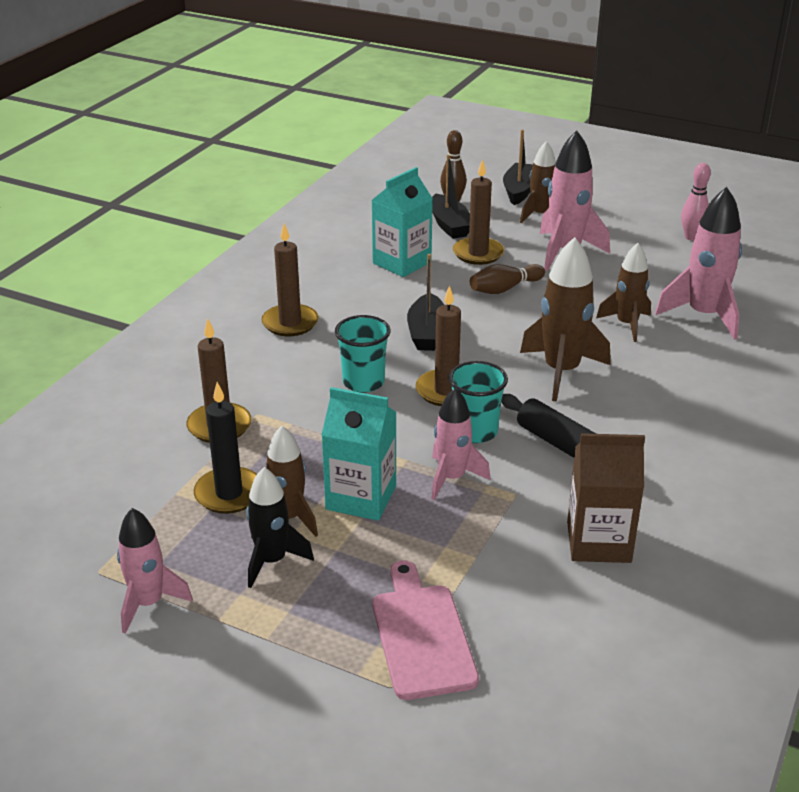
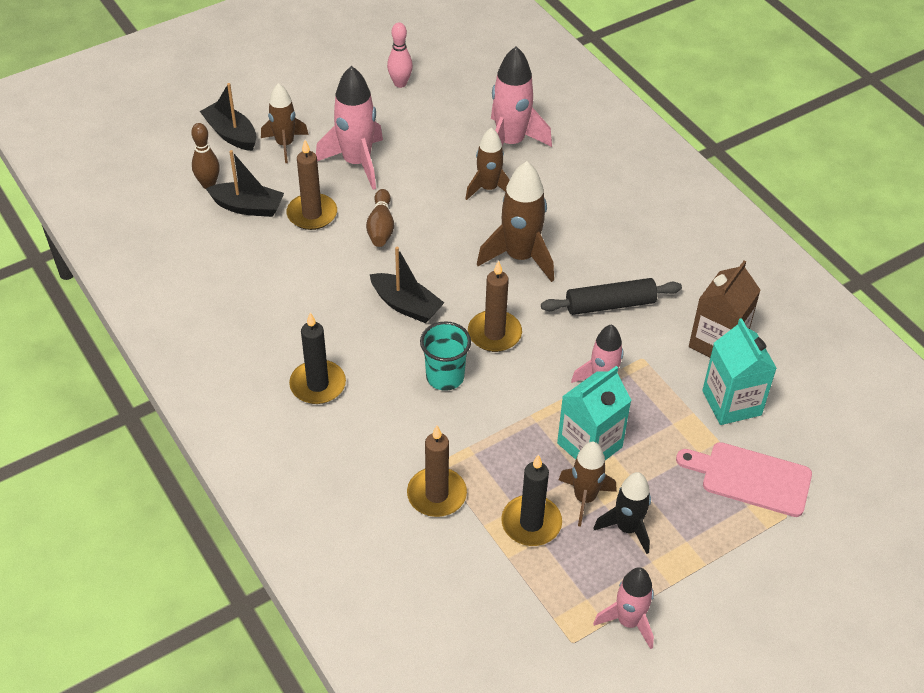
camera: 60 degrees left, 15 degrees up
(290, 323) = (318, 384): brown candle -> black candle
(402, 263) = (283, 268): turquoise carton -> turquoise carton (731, 403)
(475, 431) = (557, 343): turquoise cup -> none

